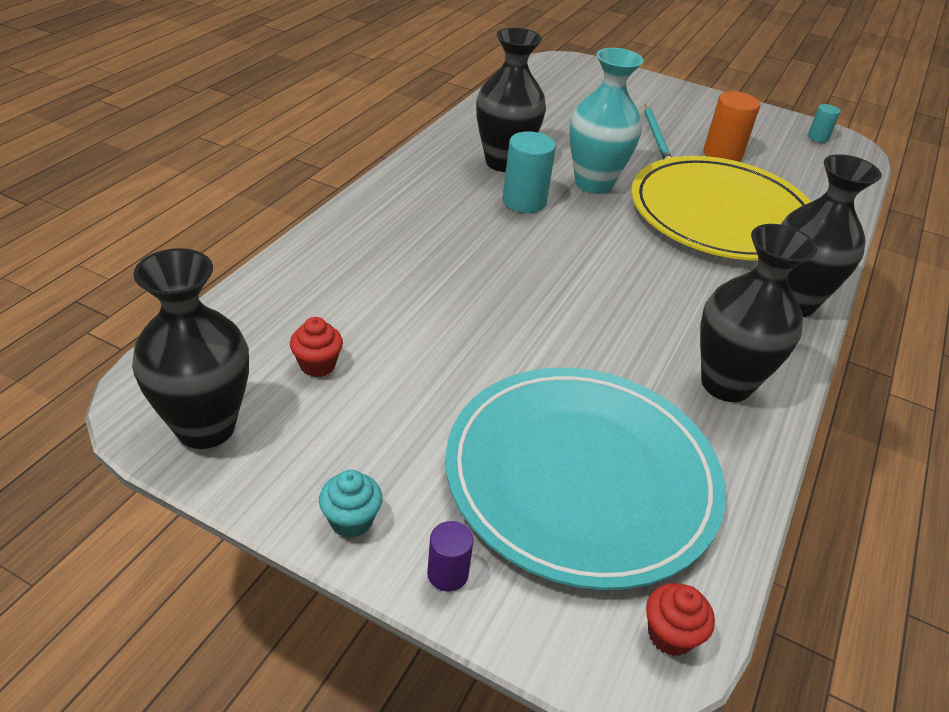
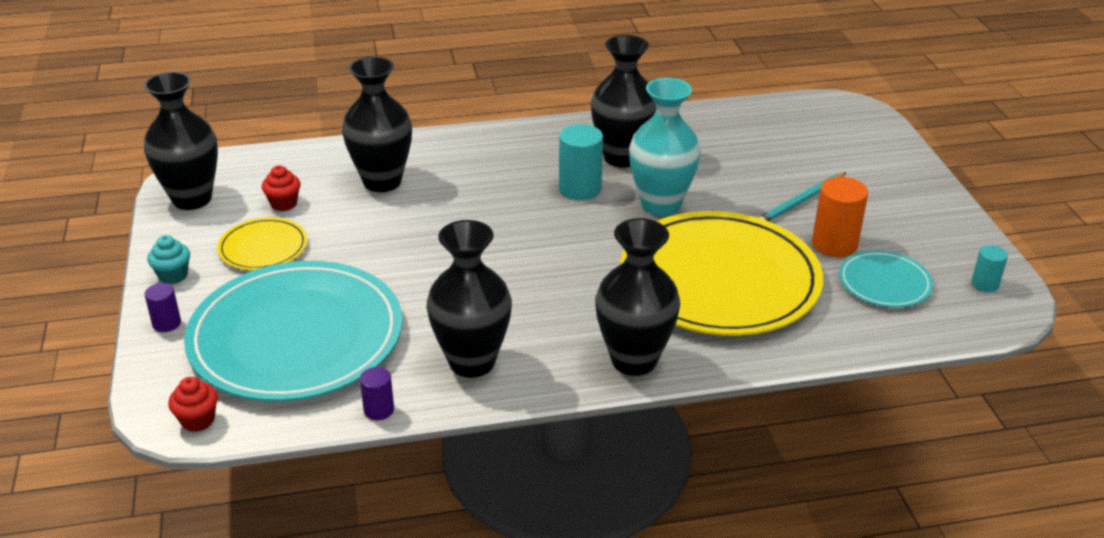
camera: 55 degrees right, 5 degrees down
(368, 286) = (382, 182): none -> black vase
(384, 420) = (263, 248): none -> yellow plate
(755, 479) = (379, 410): none -> purple cylinder
(785, 164) = (884, 283): none -> turquoise plate

